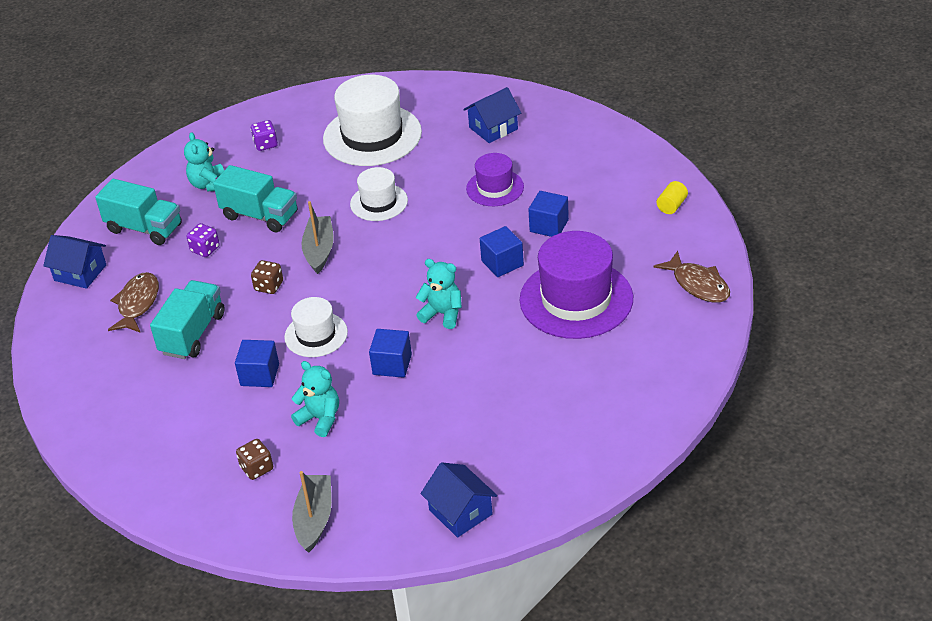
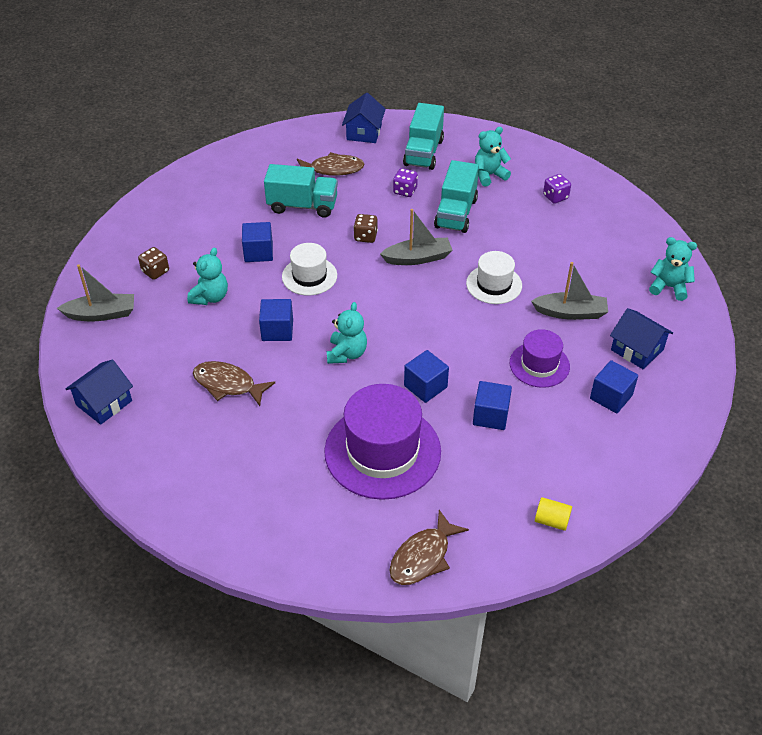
camera: 75 degrees right, 5 degrees up
(372, 135) = (592, 263): white hat -> none
(421, 97) = (669, 287): none -> turquoise teddy bear
(434, 159) = (570, 313): none -> grey boat
(461, 407) = (228, 384): none -> brown fish
(545, 152) = (611, 397): none -> blue cube

